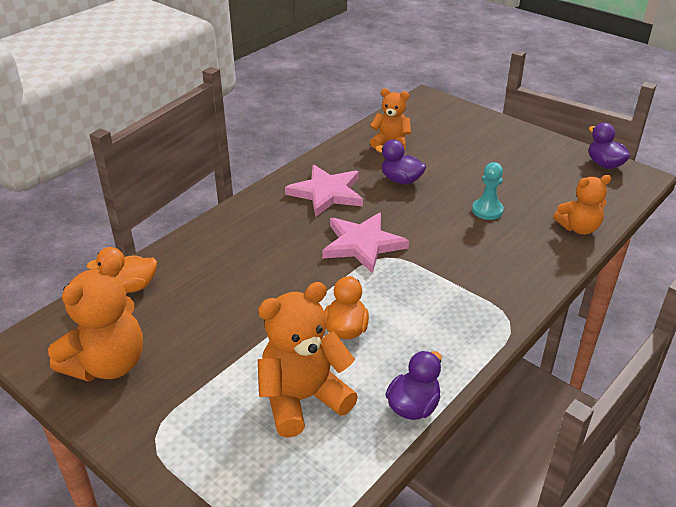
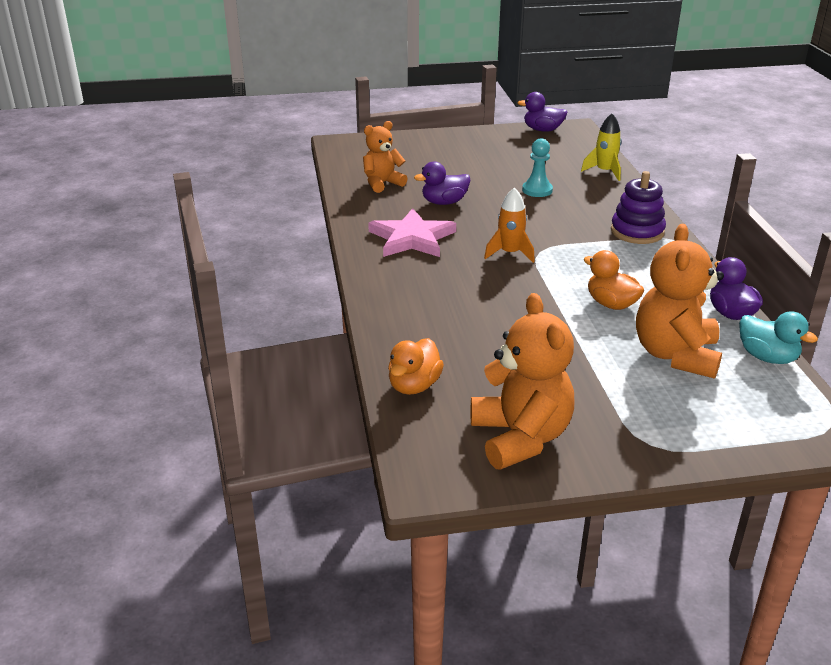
camera: 50 degrees left, 5 degrees down
(360, 460) = (767, 357): none -> turquoise duck
(362, 244) = (510, 253): pink star -> orange rocket
(491, 292) = (637, 232): none -> purple stacking toy
(578, 228) = (604, 172): orange teddy bear -> yellow rocket

